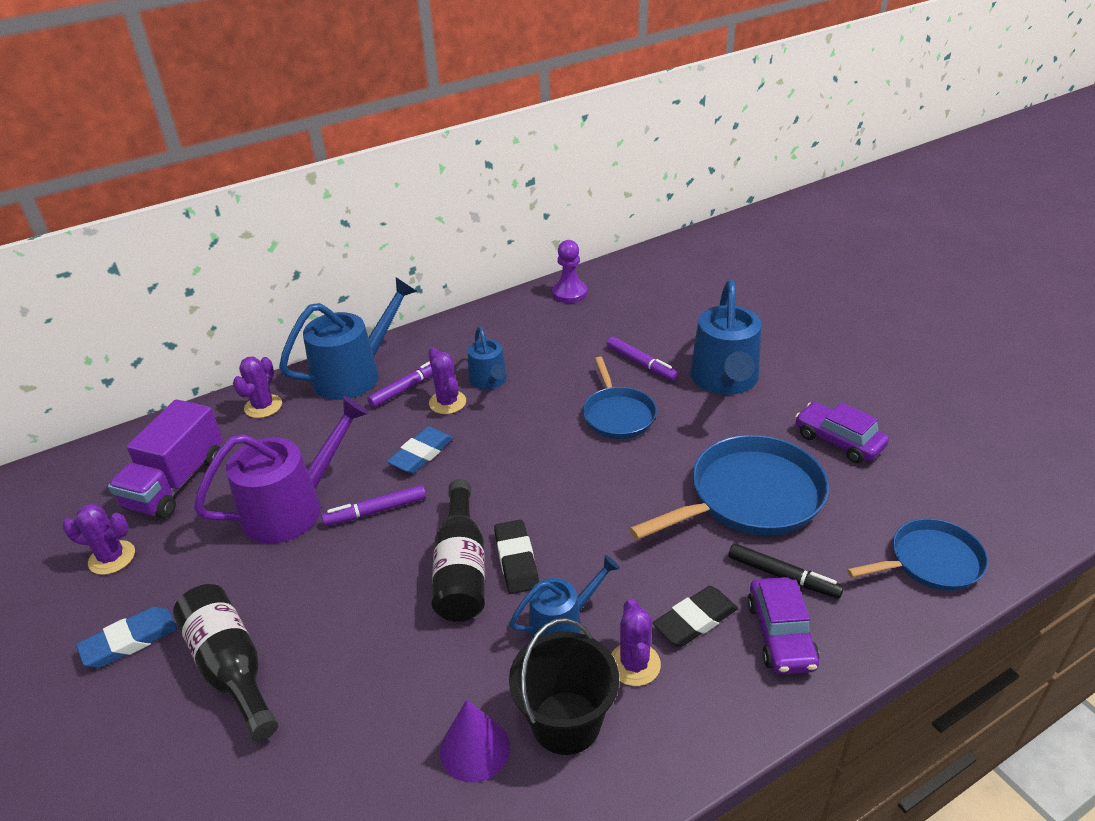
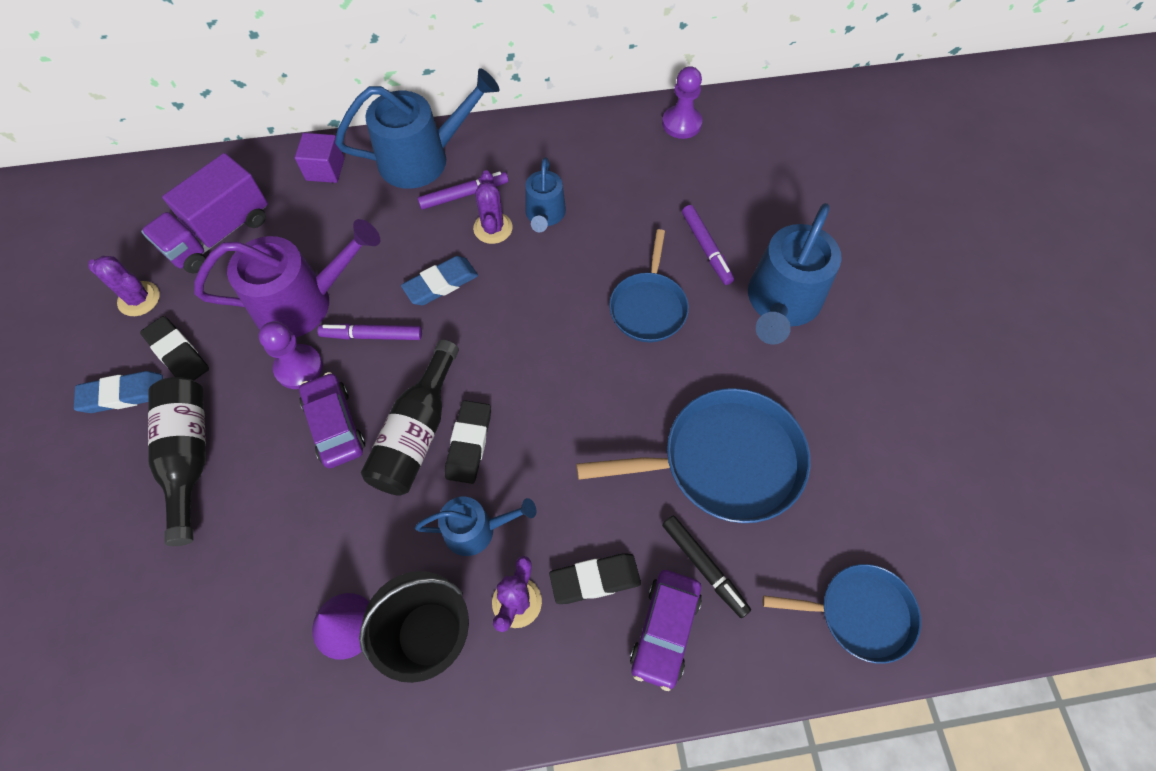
camera: 20 degrees right, 25 degrees up
(177, 587) = (178, 353): none -> black eraser
(263, 406) = (325, 169): purple cactus -> purple cube
(314, 558) = (299, 368): none -> purple pawn
(838, 441) = (855, 428): purple car -> purple car (334, 425)

